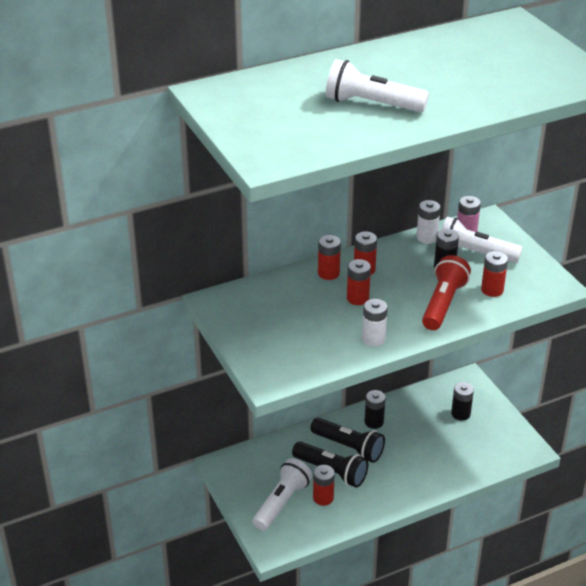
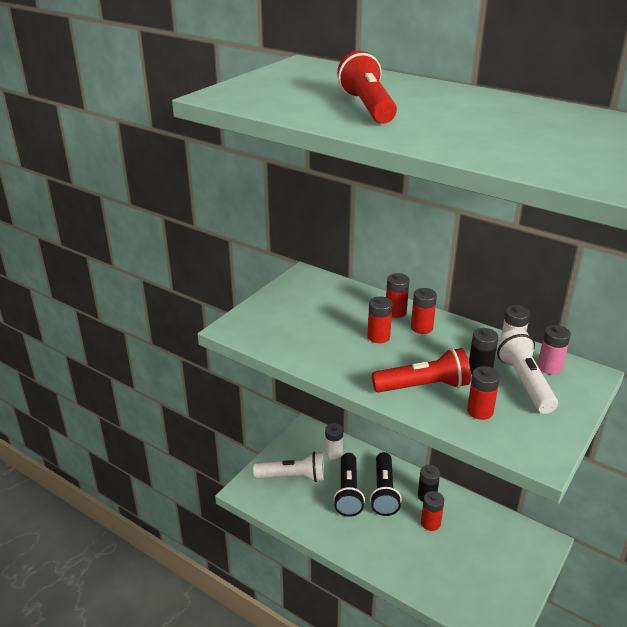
camera: 60 degrees right, 5 degrees down
(323, 498) = (316, 499): red battery -> red battery (430, 523)
(371, 104) = (367, 107): white flashlight -> red flashlight
(373, 339) = (332, 362): white battery -> white battery (333, 453)
(460, 414) = (494, 553): black battery -> none

